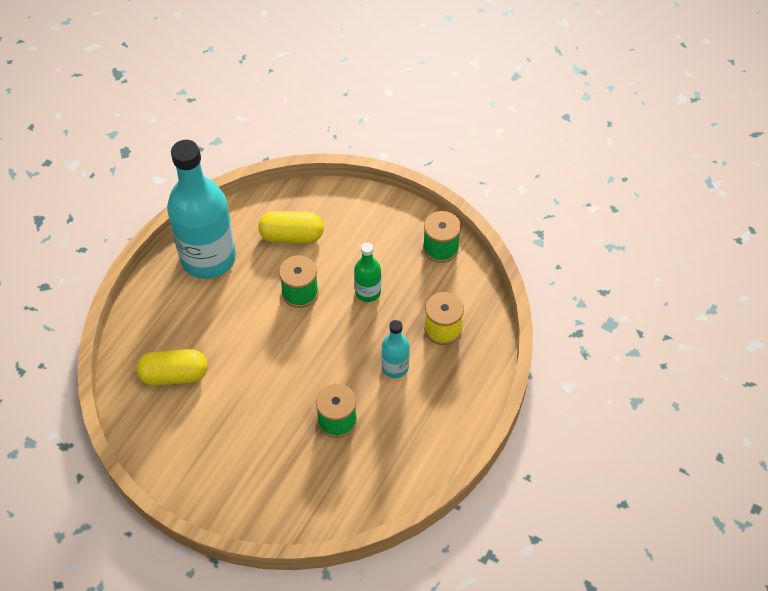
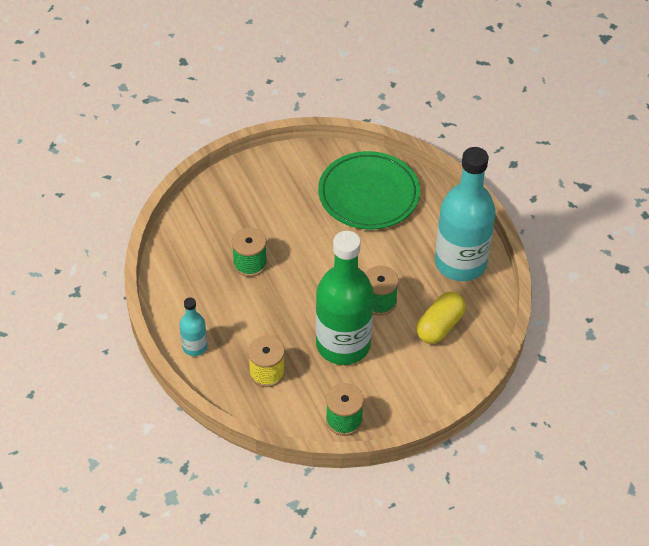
camera: 125 degrees right, 5 degrees down
(174, 375) = (368, 195): yellow capsule -> green plate
(368, 292) = (343, 344): green bottle -> green bottle, size x2.19
(395, 367) = (261, 322): turquoise bottle -> turquoise bottle (195, 347)

